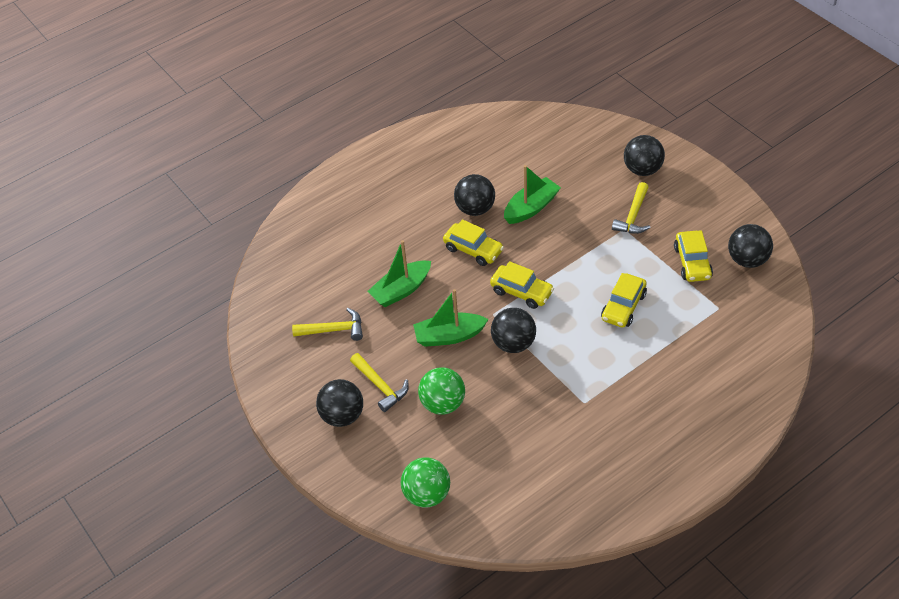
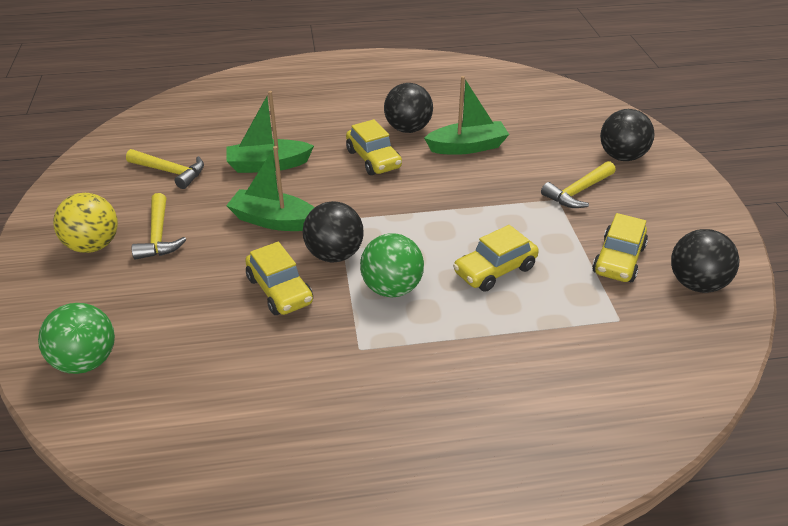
camera: 25 degrees right, 10 degrees down
(342, 416) = (93, 245): black ball -> yellow ball
(443, 404) = (201, 279): green ball -> green ball (392, 288)
(521, 292) = (389, 212): yellow car -> yellow car (280, 290)

